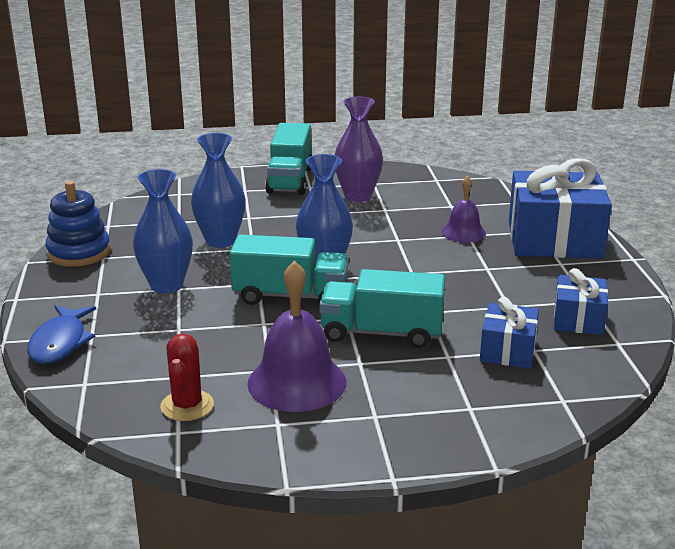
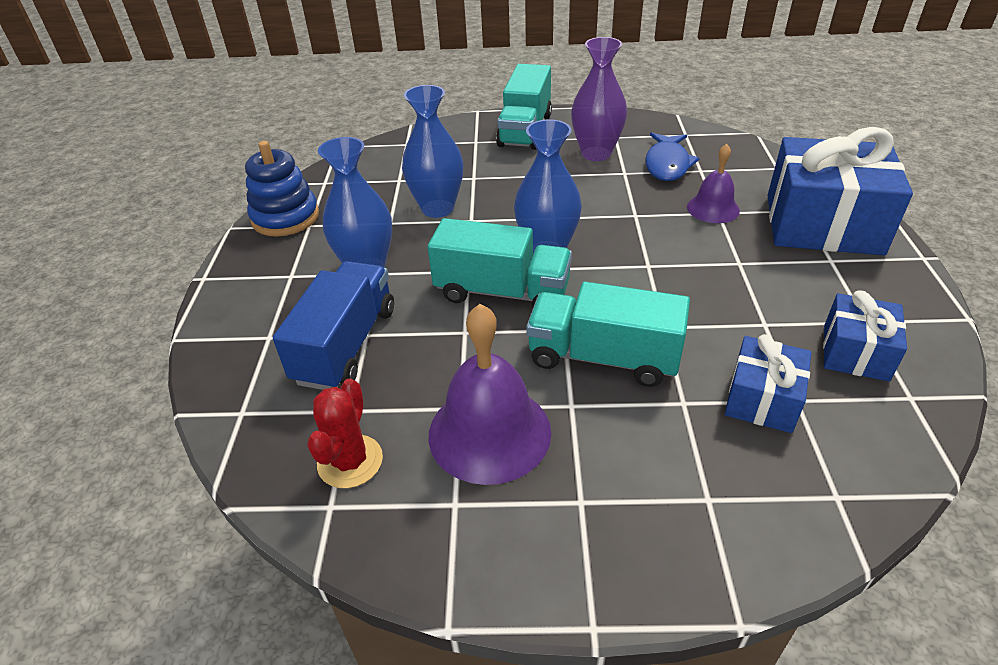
camera: 10 degrees right, 15 degrees up
(60, 343) = (231, 346): blue fish -> blue fish (667, 164)
(163, 336) = (346, 345): none -> blue truck

